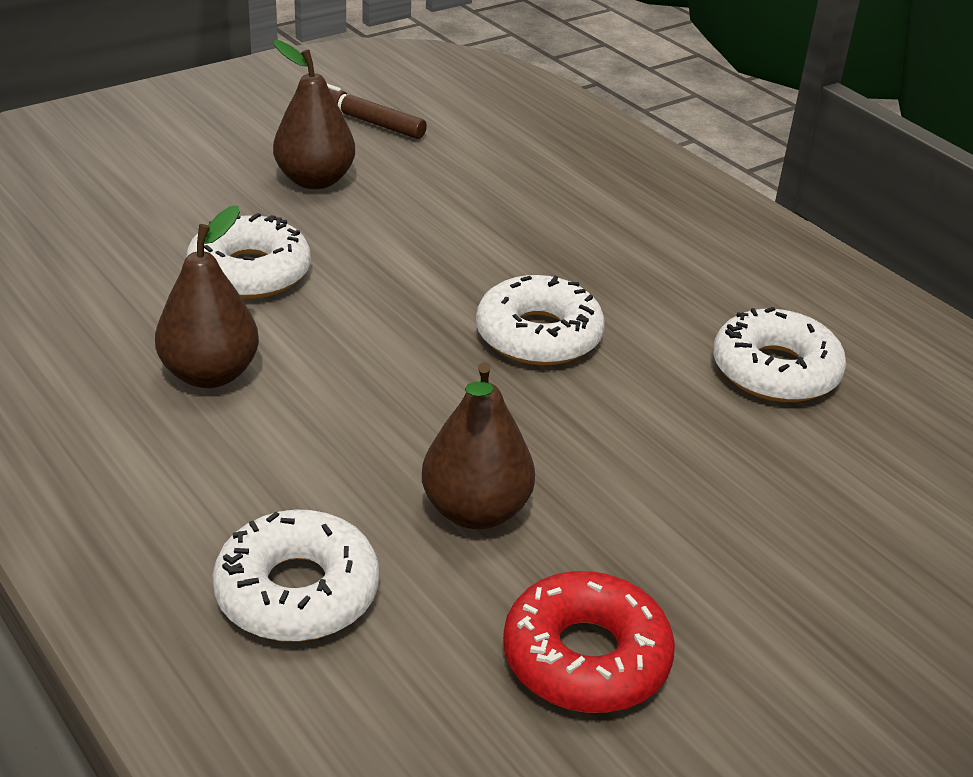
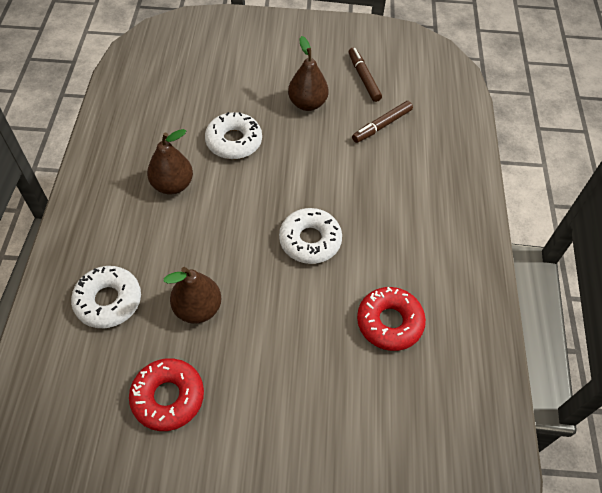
camera: 40 degrees right, 20 degrees up
(464, 162) = (382, 126): none -> brown marker
(775, 371) = (389, 322): white donut -> red donut

